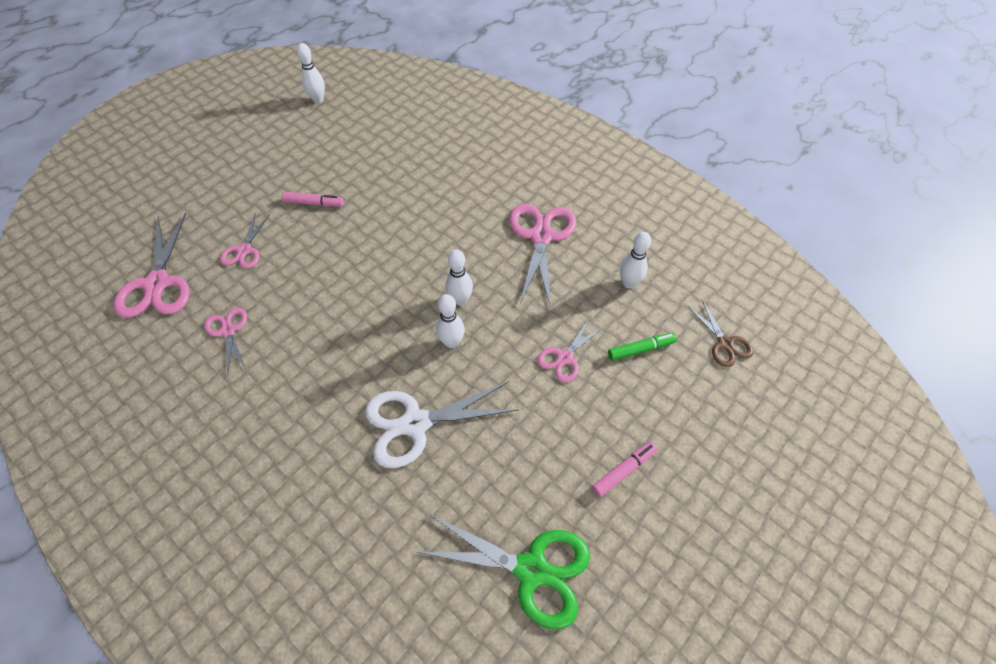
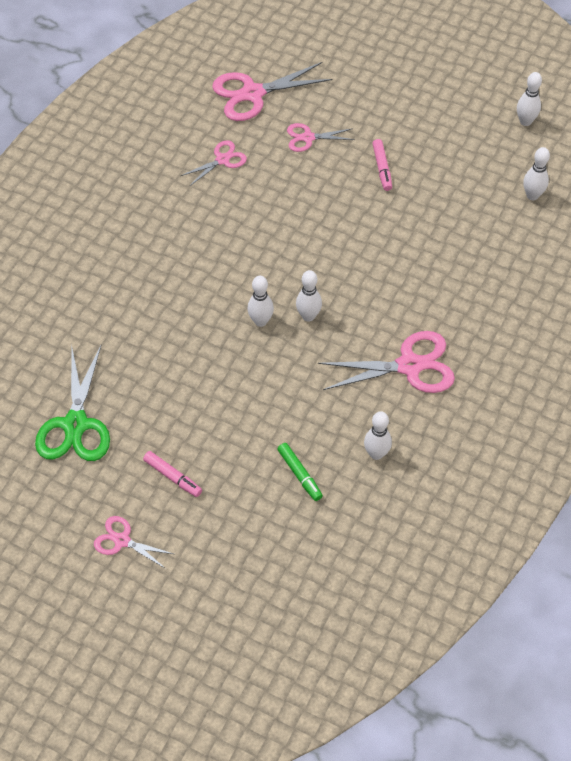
camera: 75 degrees right, 0 degrees up
(396, 115) = (532, 195): none -> white bowling pin
(415, 423) = (175, 316): white scissors -> none
(564, 357) = (271, 413): pink scissors -> pink scissors (122, 540)
(725, 343) = (329, 548): brown scissors -> none

